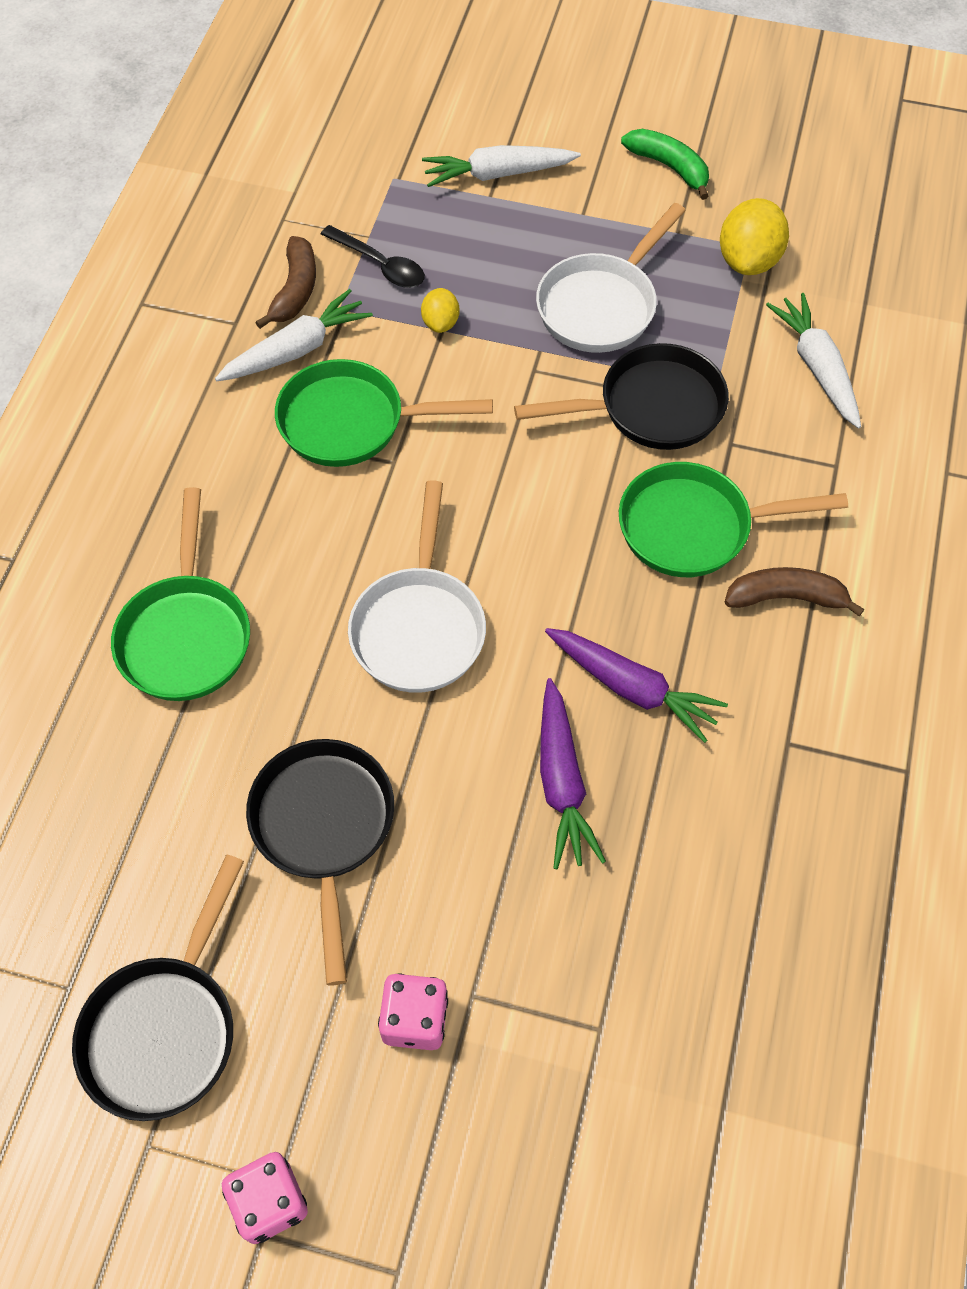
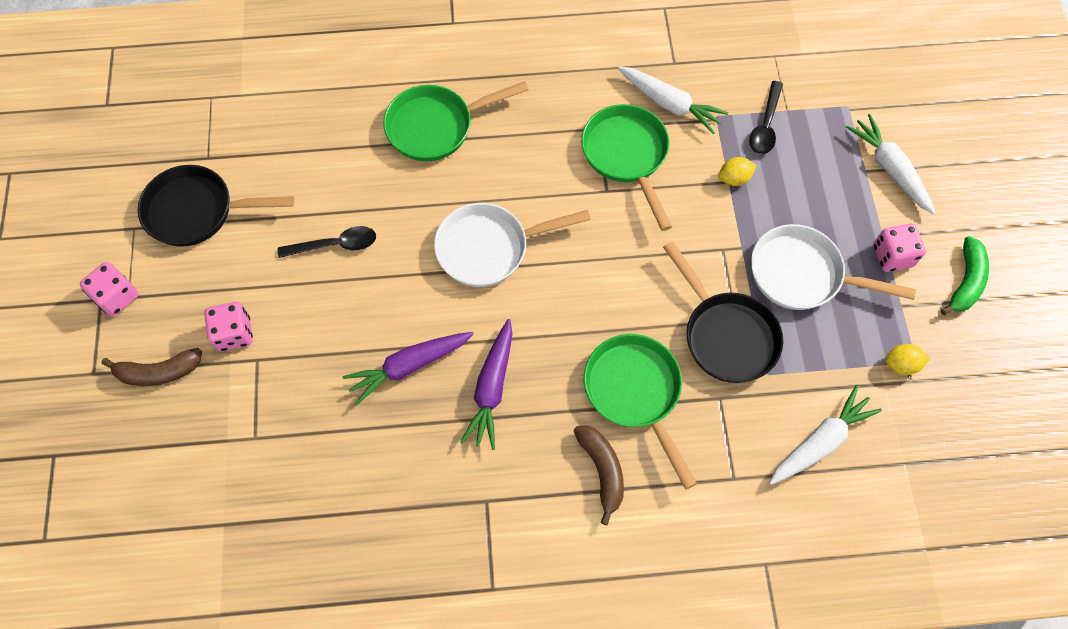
camera: 70 degrees right, 5 degrees up
(295, 290) = (717, 85): brown banana -> brown banana (158, 372)
(324, 829) = (335, 245): black pan -> black spoon
(612, 216) = (892, 256): none -> pink dice
(748, 260) = (901, 364): yellow lemon -> yellow lemon, size x0.56

